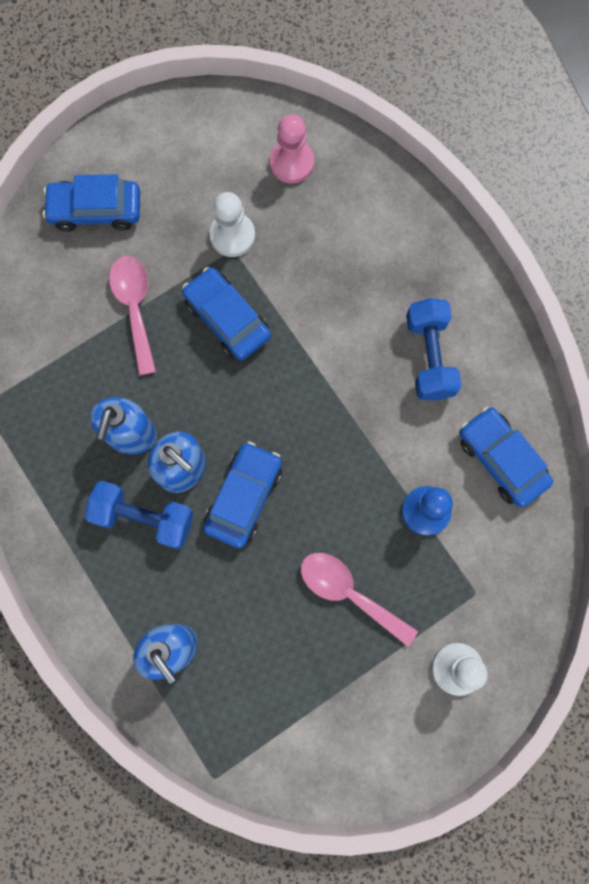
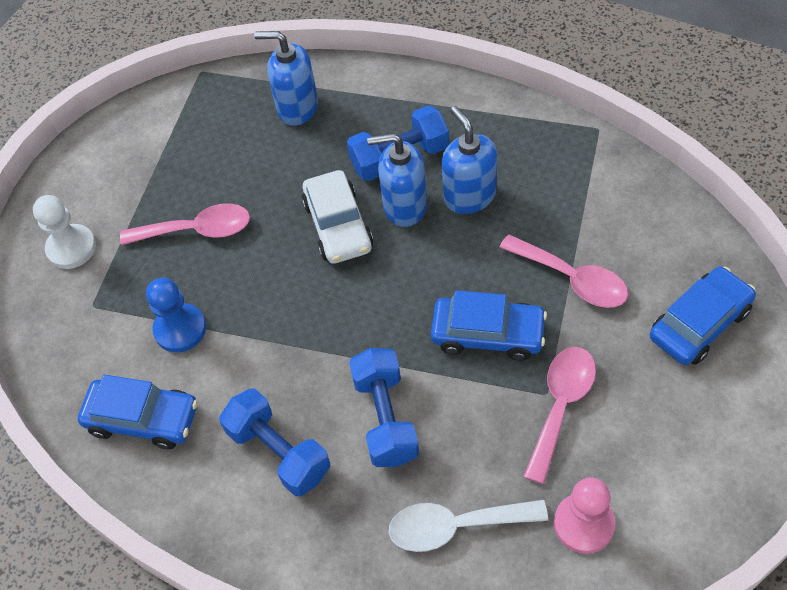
camera: 145 degrees right, 20 degrees down
(232, 235) = (561, 405): white pawn -> pink spoon
(244, 497) = (338, 226): blue car -> white car
(344, 320) = (385, 418): none -> blue dumbbell
(363, 222) = (455, 526): none -> white spoon

